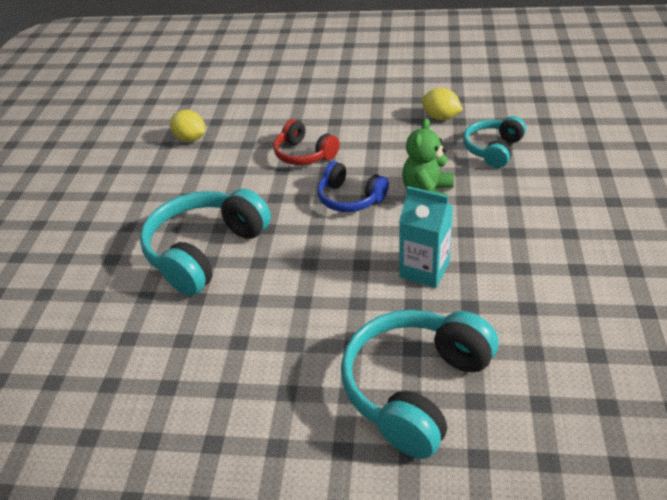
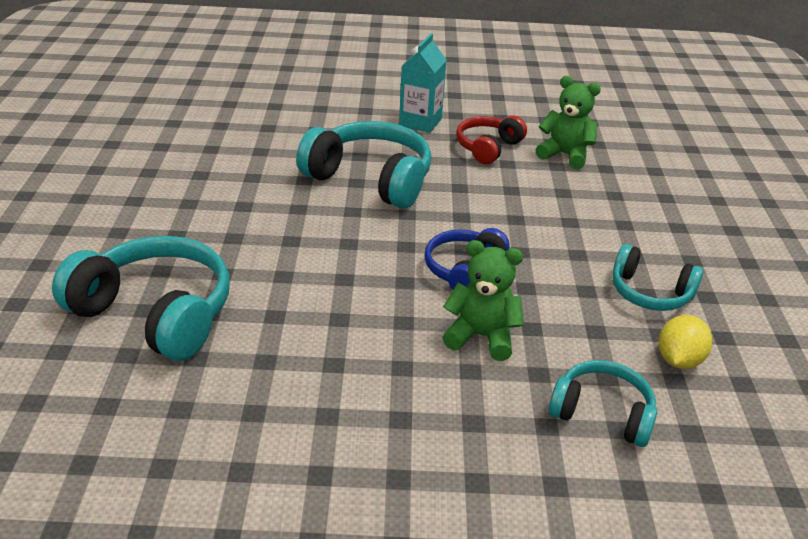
camera: 80 degrees right, 5 degrees down
(190, 139) = (565, 155): yellow lemon -> green teddy bear
(304, 154) = (551, 234): red headphones -> red headphones (488, 147)
(375, 120) = (650, 293): none -> turquoise headphones
(424, 270) = (330, 327): turquoise carton -> turquoise carton (420, 122)

